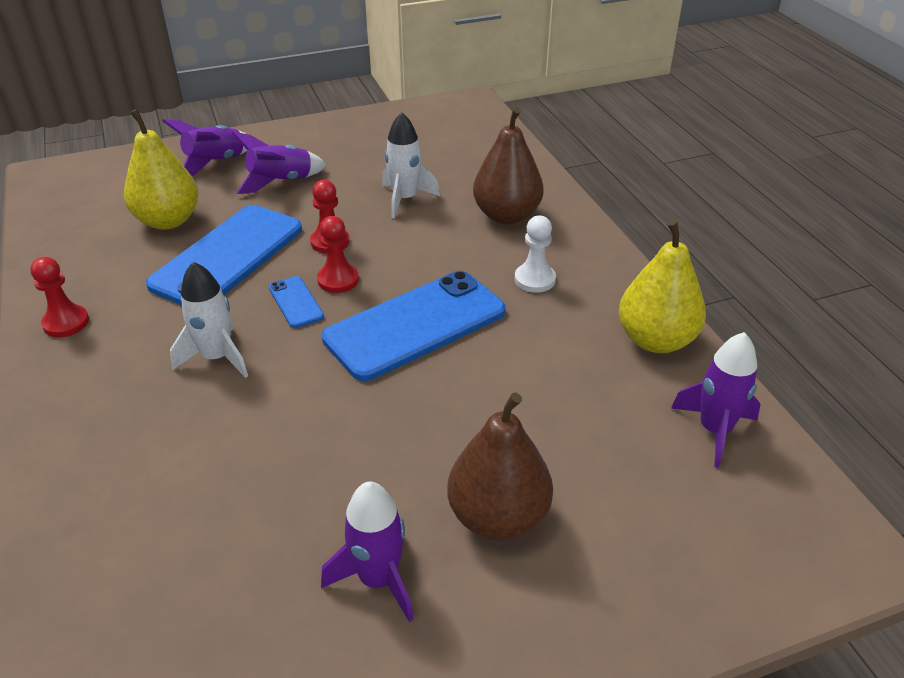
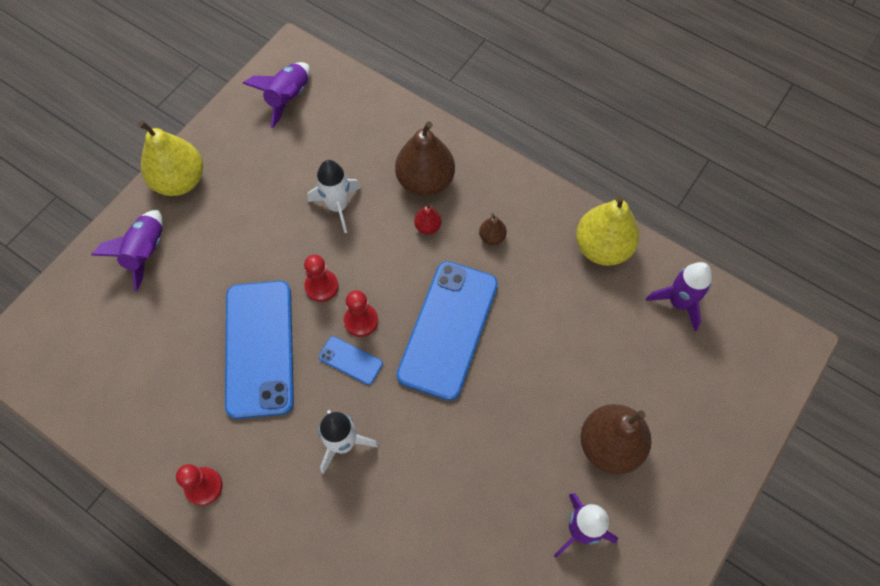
camera: 35 degrees left, 25 degrees up
(168, 220) = (174, 340): yellow pear -> yellow pear (180, 180)
(281, 182) = (223, 243): purple rocket -> purple rocket (288, 98)
(475, 245) = (428, 227): none -> red pear
(534, 279) = (492, 237): white pawn -> brown pear

